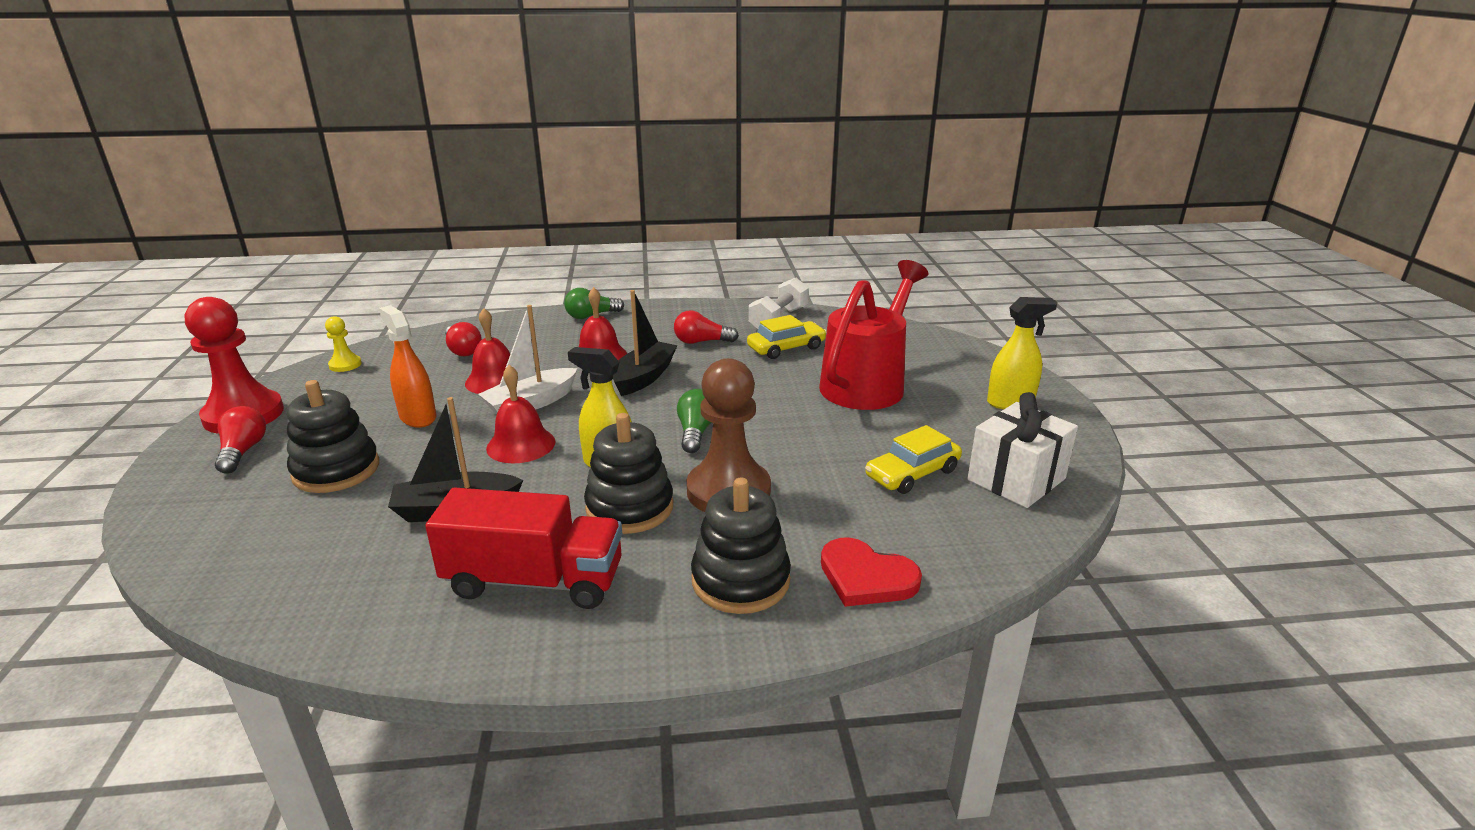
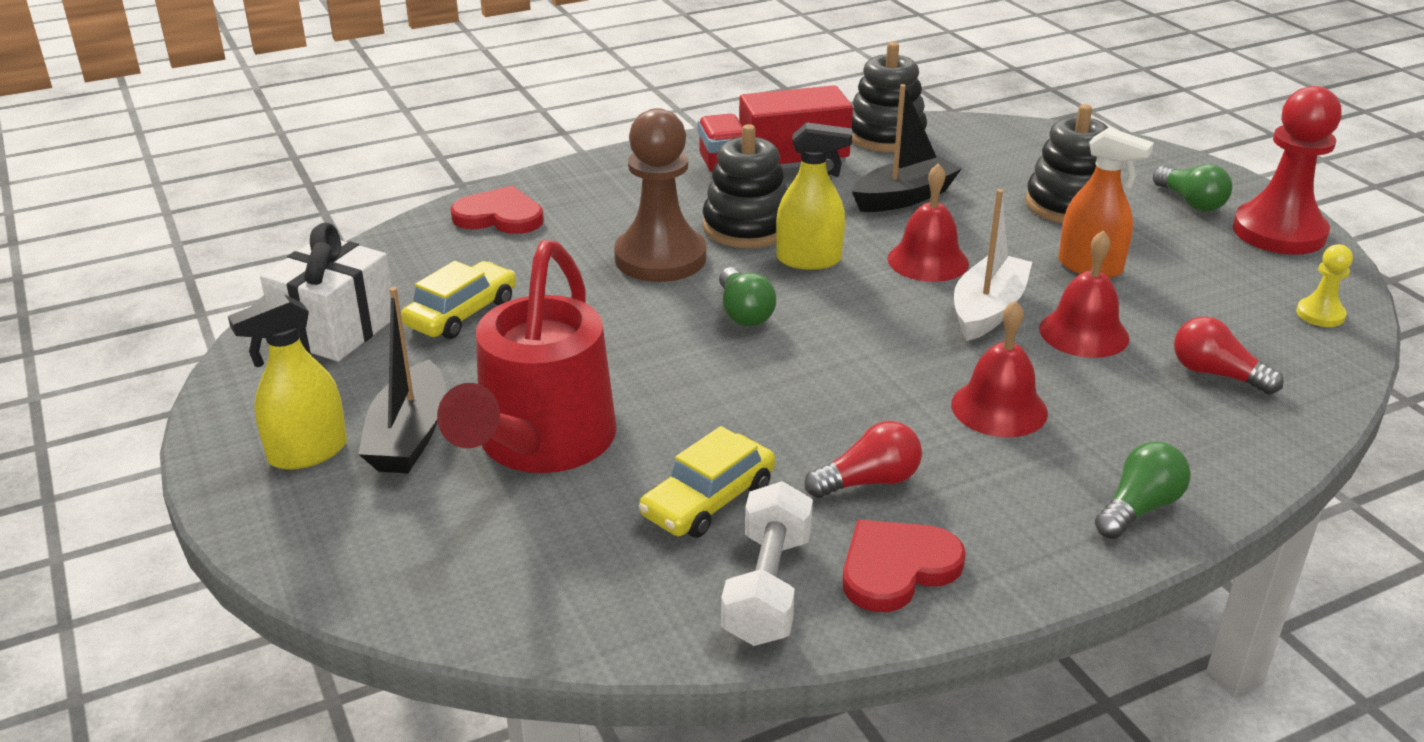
camera: 160 degrees right, 5 degrees up
(243, 451) = (1190, 202): red light bulb -> green light bulb
(644, 377) = (888, 382): black boat -> black boat (409, 436)
(718, 316) = (897, 568): none -> red heart
(740, 580) = (607, 196): black stacking toy -> black stacking toy (886, 136)

